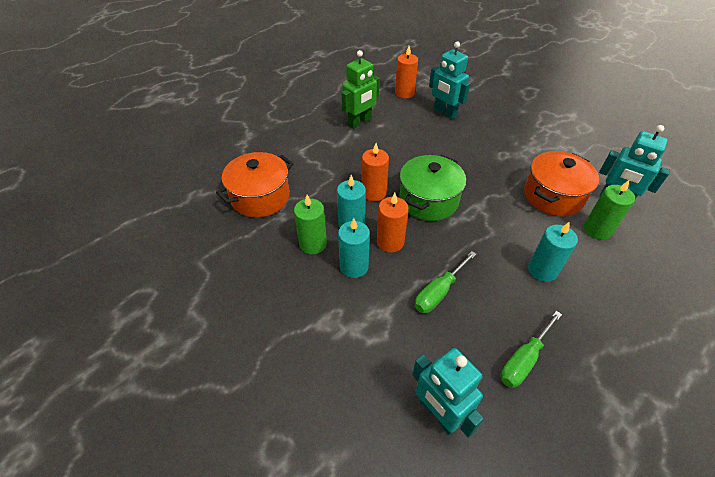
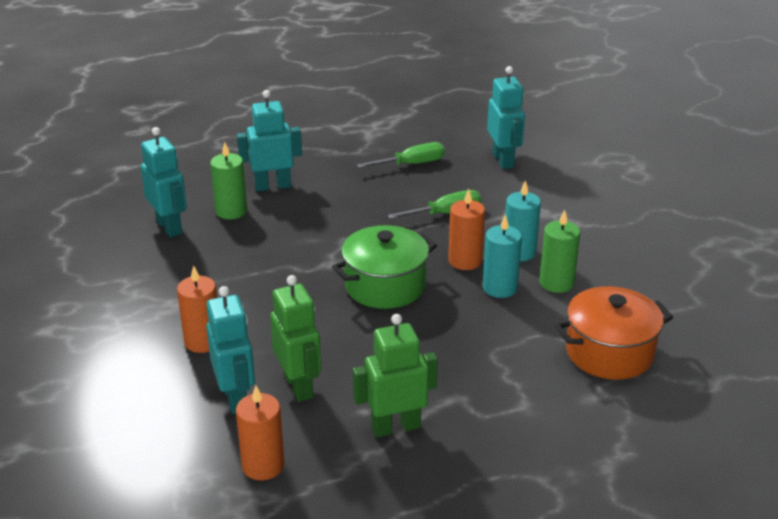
camera: 155 degrees left, 15 degrees down
(374, 193) = (448, 313): orange candle -> orange candle (203, 341)
(421, 126) = (299, 386): none -> green robot
(542, 270) = (329, 201): turquoise candle -> none
(553, 196) = (232, 248): orange pot -> none
(604, 271) = (272, 186): none -> turquoise robot

